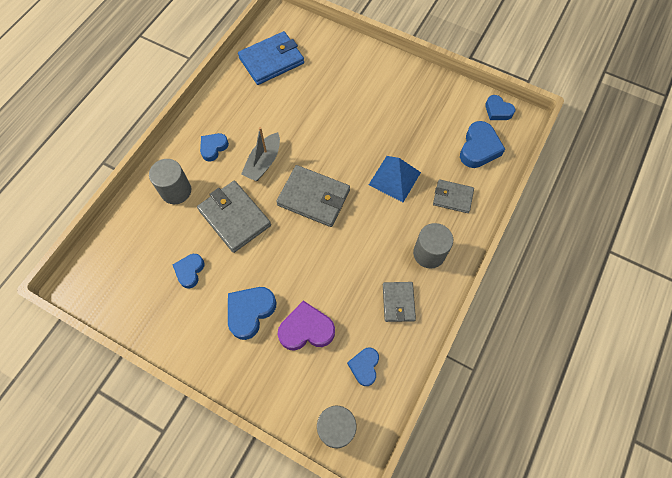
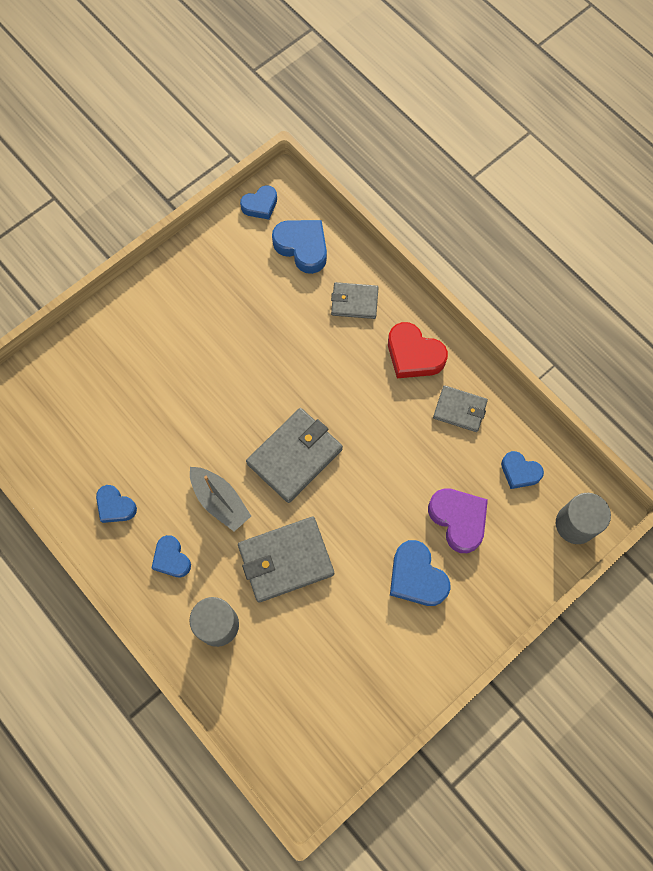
camera: 70 degrees left, 5 degrees up
(190, 271) = (339, 635): blue heart -> blue heart (115, 506)
(271, 60) = (62, 441): blue wallet -> none
(306, 329) = (458, 520): purple heart -> purple heart turned 135 degrees clockwise
(394, 178) = (305, 355): blue pyramid -> none
(429, 253) = (414, 355): grey cylinder -> red heart
(452, 197) = (354, 302): grey wallet -> grey wallet turned 60 degrees clockwise

